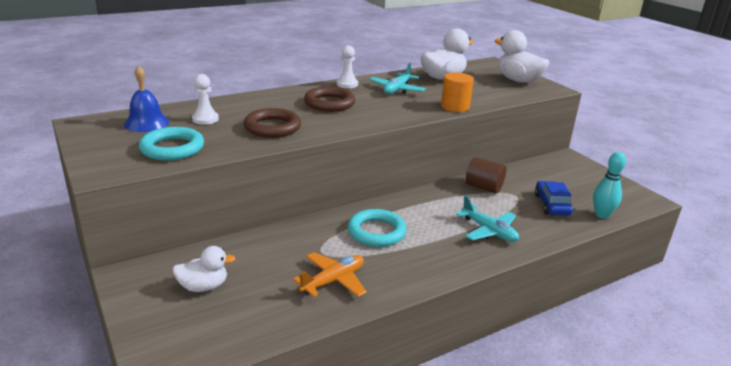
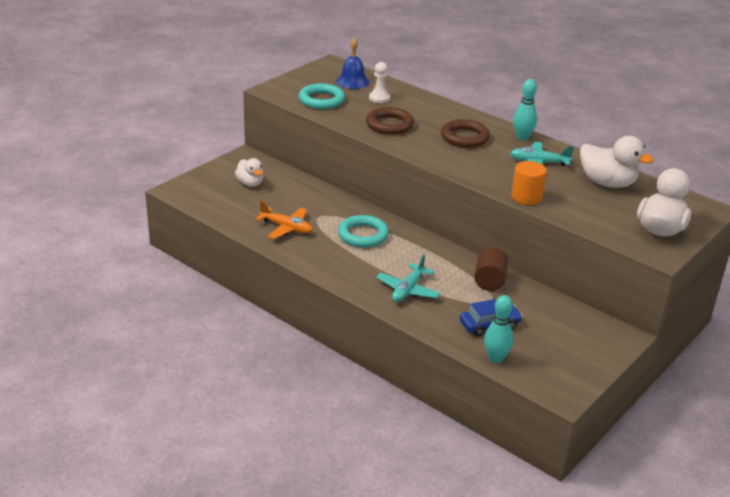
camera: 70 degrees right, 5 degrees up
(347, 84) = (522, 137): white pawn -> turquoise bowling pin

